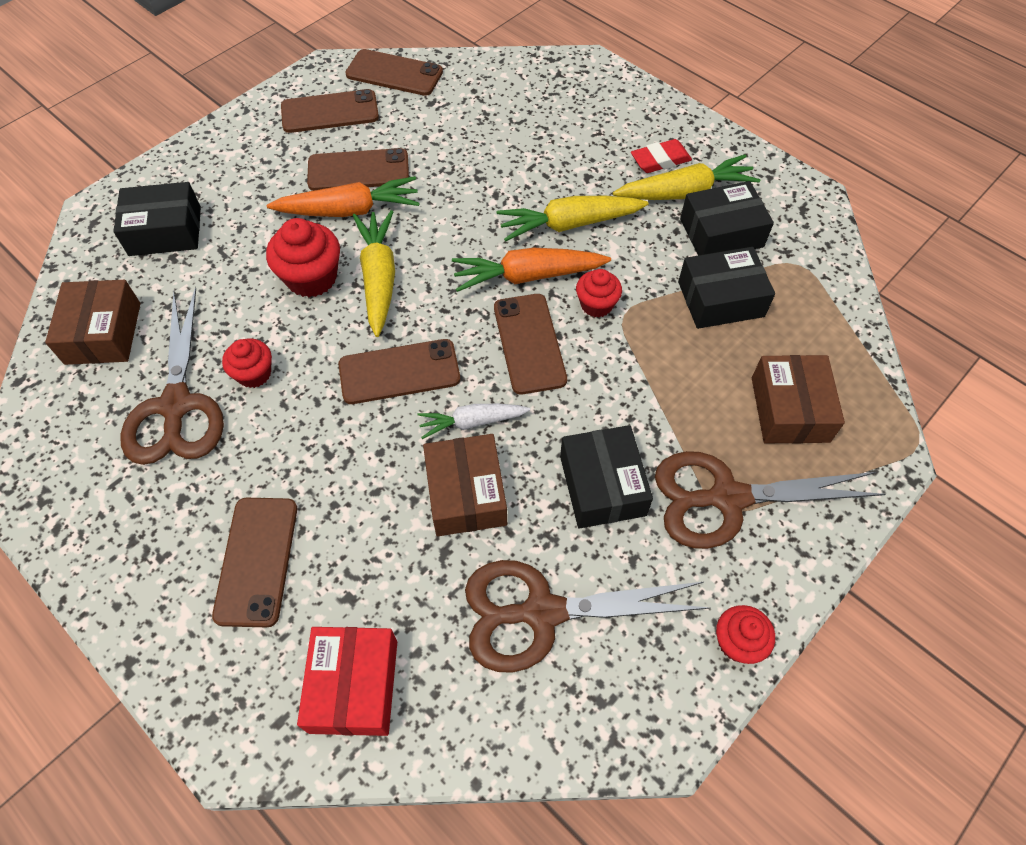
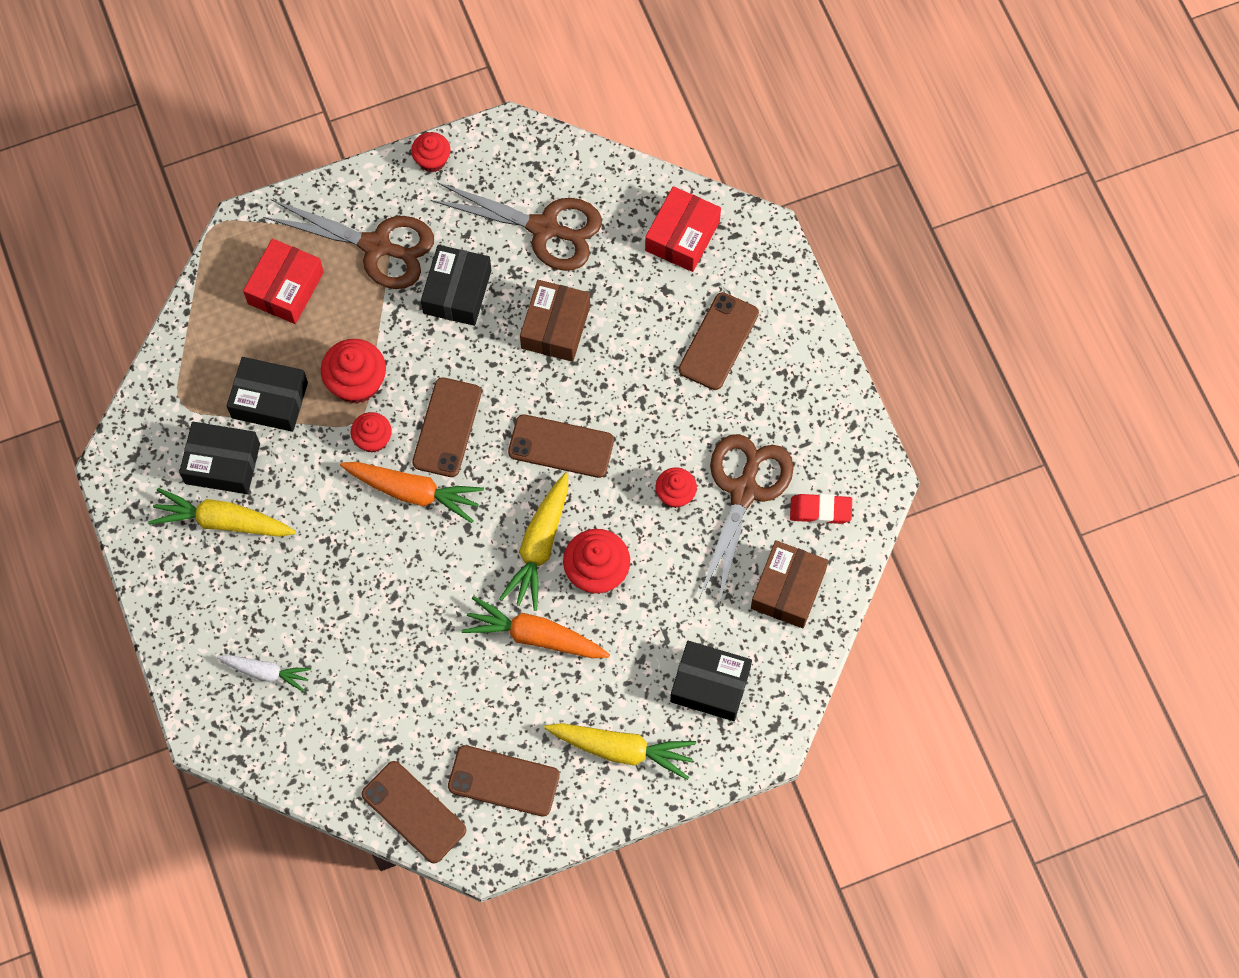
camera: 155 degrees left, 10 degrees up
(358, 170) = (507, 684): brown phone -> none
(472, 422) = (525, 379): white carrot -> white carrot (266, 672)
(569, 224) = (347, 531): yellow carrot -> yellow carrot (622, 750)
(648, 348) = (357, 383): none -> red cupcake
(660, 160) = (219, 569): red eraser -> red eraser (820, 510)
(790, 409) = (285, 288): brown box -> red box

